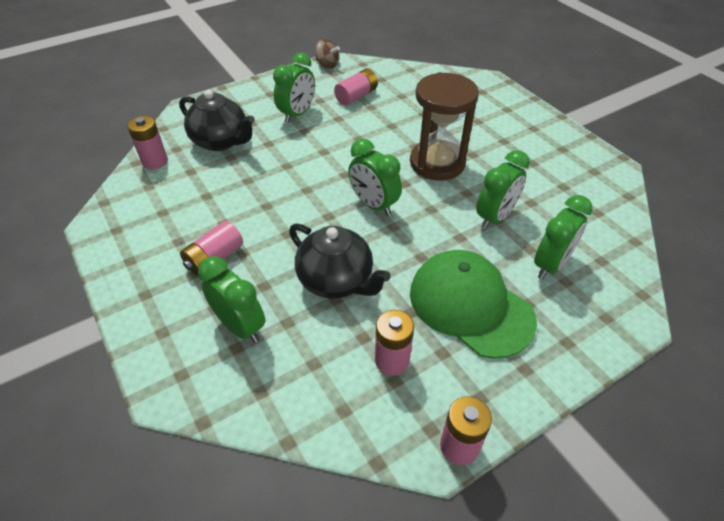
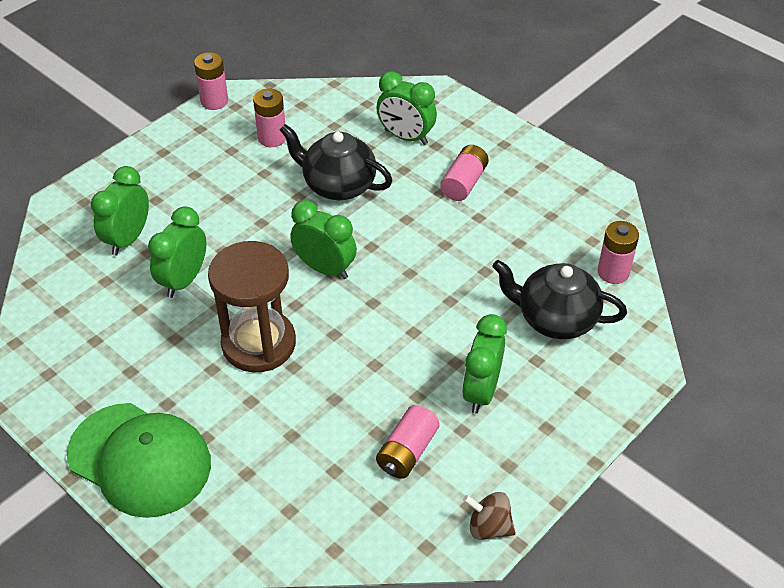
camera: 165 degrees right, 0 degrees up
(470, 305) = (209, 188): green cap -> green cap (140, 459)

